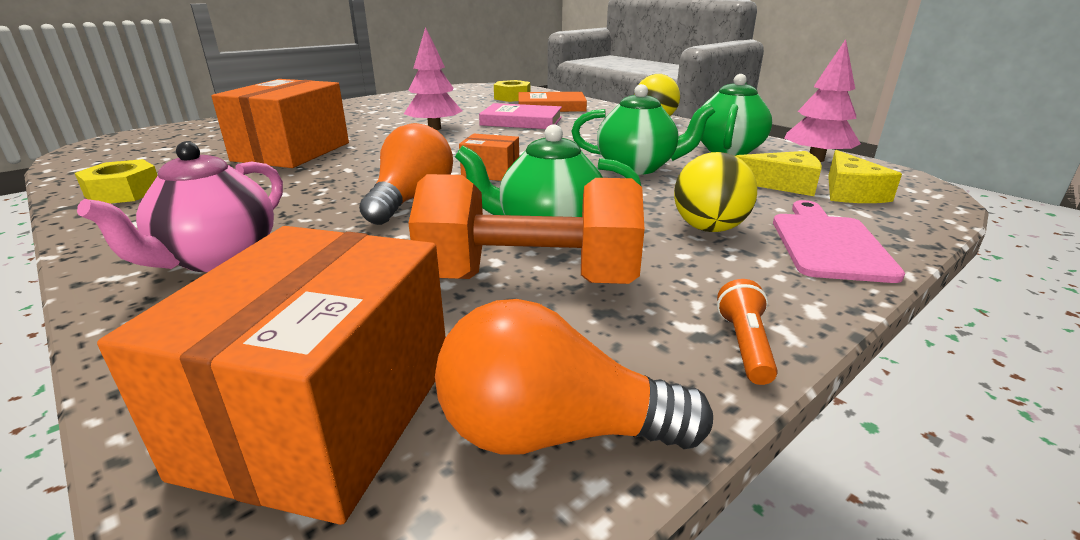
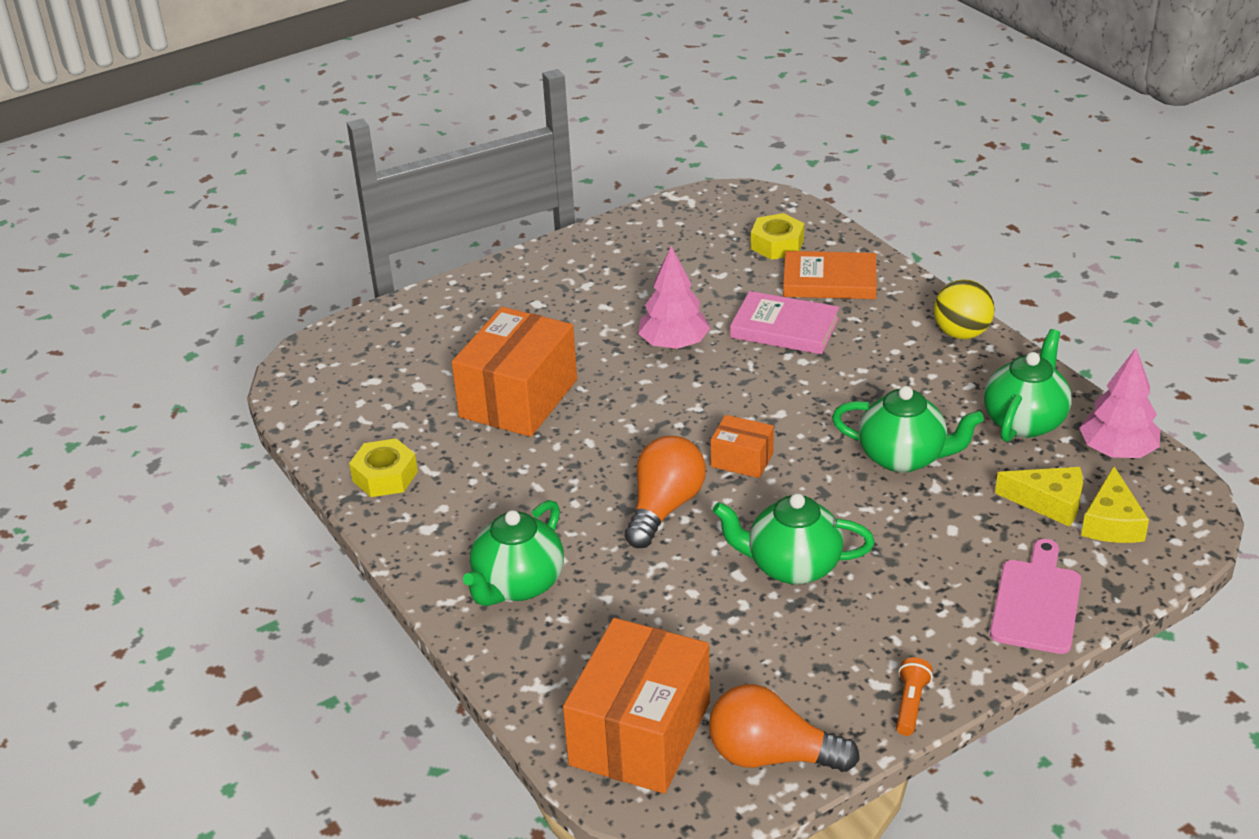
camera: 10 degrees right, 10 degrees up
(217, 258) = (518, 585): pink teapot -> green teapot
(529, 280) = (769, 629): orange dumbbell -> none
(709, 228) = (939, 573): yellow ball -> none

